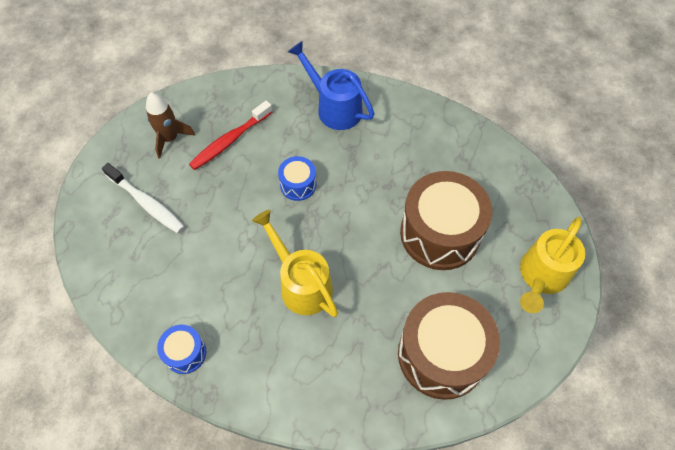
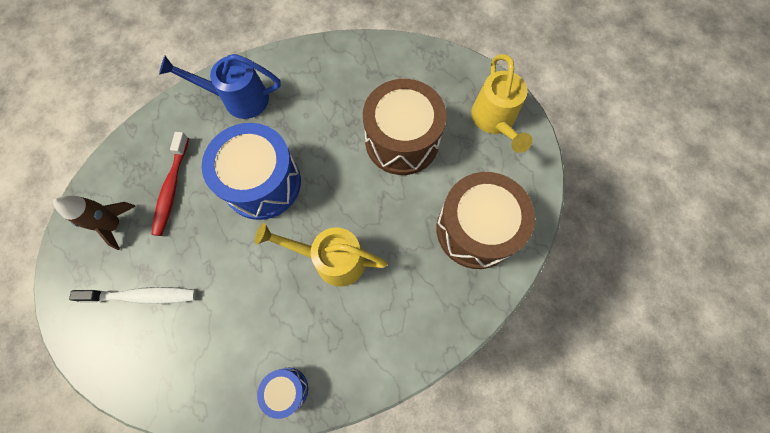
camera: 40 degrees left, 10 degrees up
(298, 185) = (262, 183): blue drum -> blue drum, size x2.11

